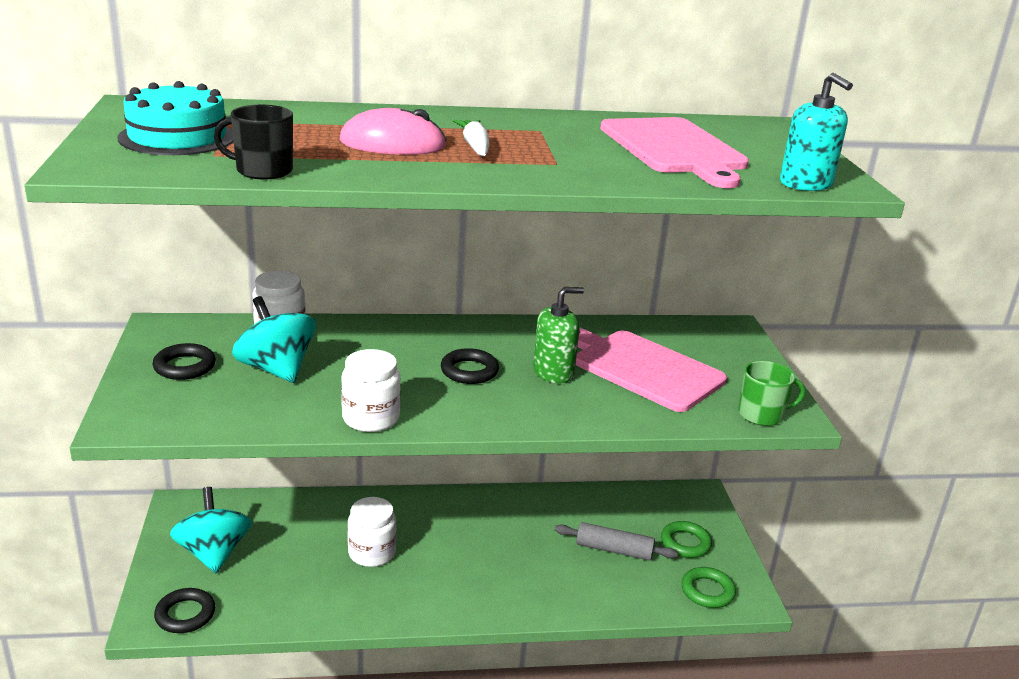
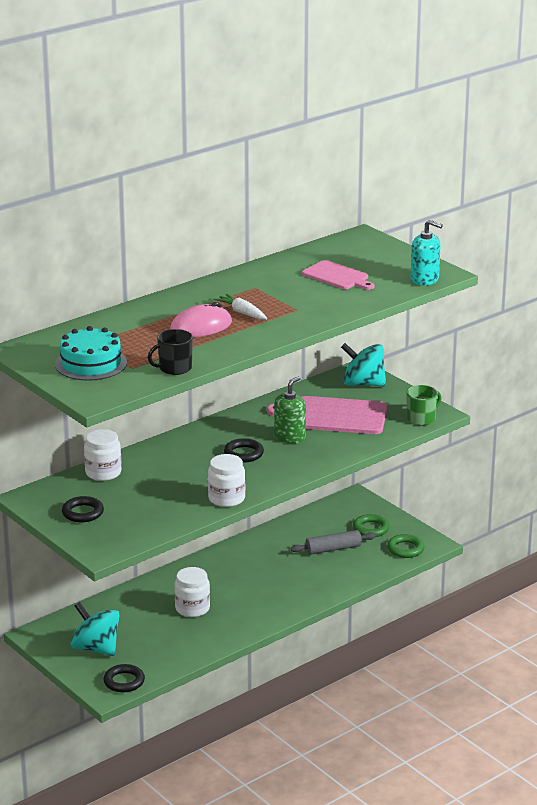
camera: 30 degrees left, 0 degrees up
(276, 369) = (136, 494): turquoise spinning top -> turquoise spinning top (363, 384)
(674, 149) = (337, 276): pink cutting board -> pink cutting board, size x0.62

